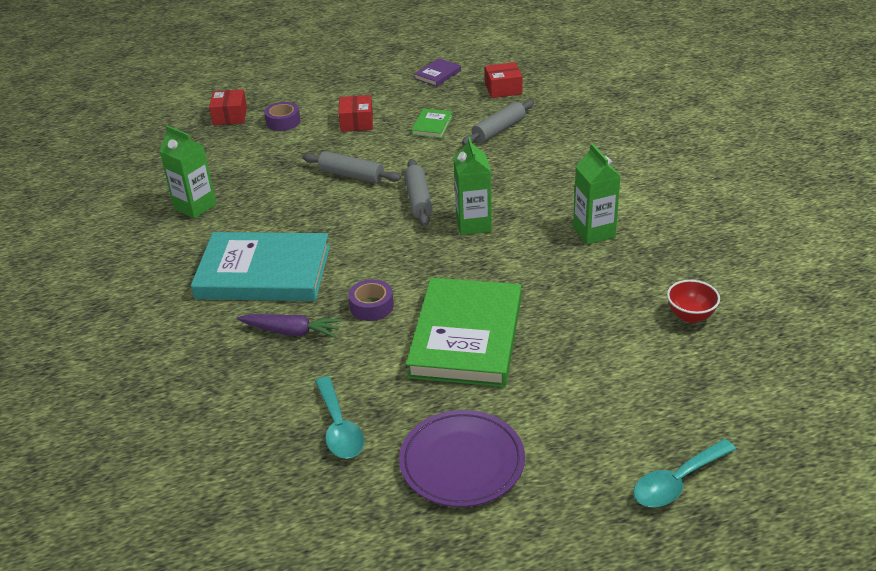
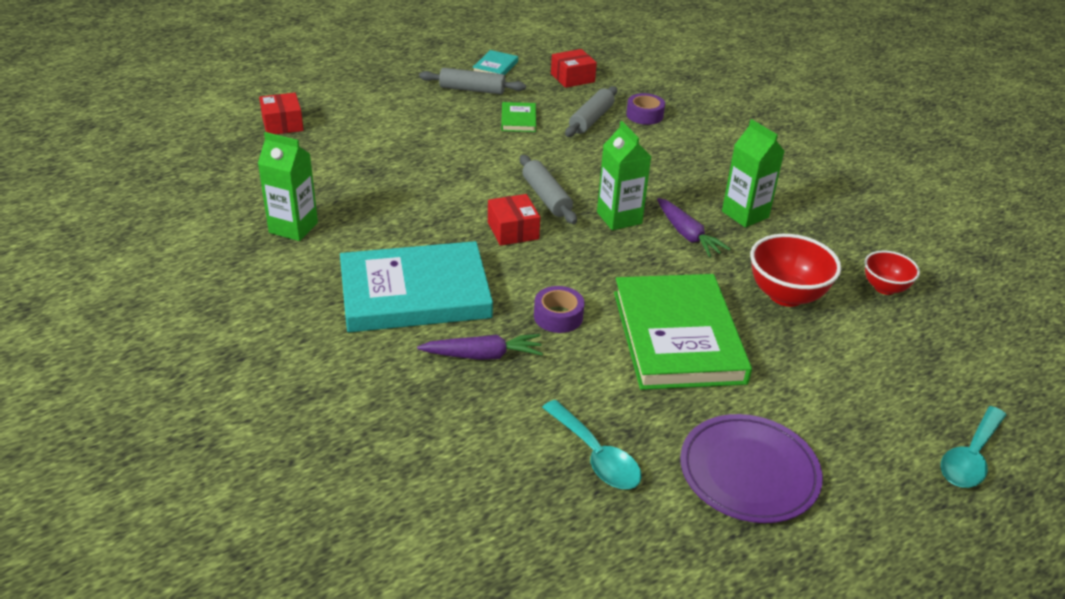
camera: 20 degrees left, 0 degrees up
(283, 122) = (349, 126): purple tape -> purple tape (644, 115)
(351, 175) = (458, 178): grey rolling pin -> grey rolling pin (472, 89)
(356, 122) = (434, 121): red box -> red box (513, 230)
(437, 74) = (495, 67): purple book -> turquoise book
(527, 246) = (687, 235): none -> purple carrot
(588, 312) = (786, 295): none -> red bowl

